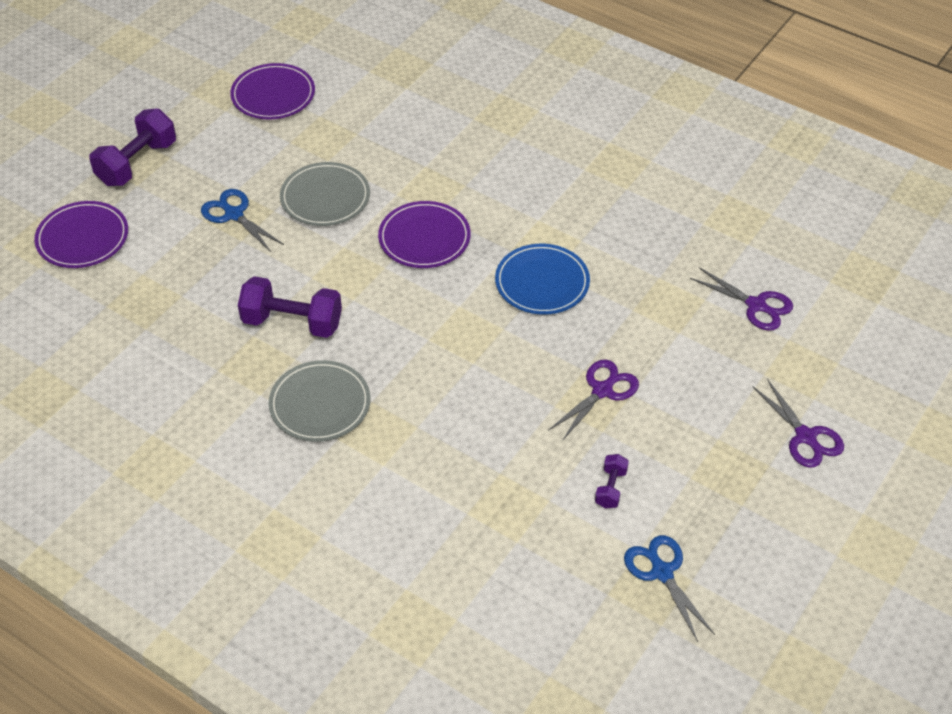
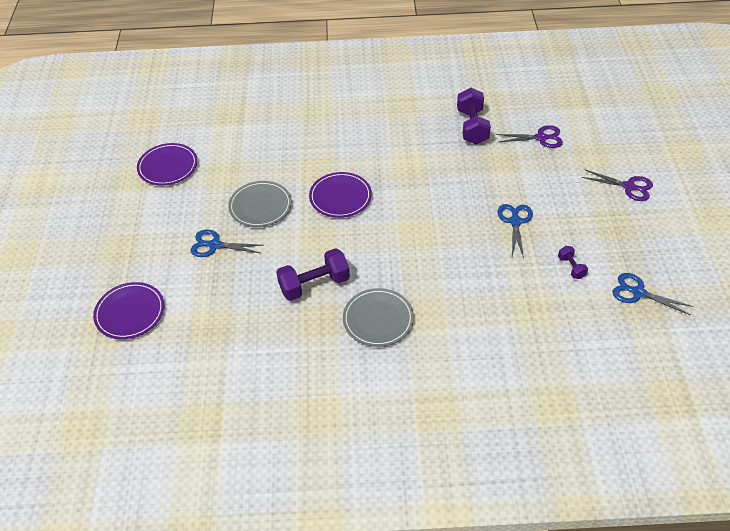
camera: 35 degrees left, 0 degrees up
(137, 163) = (120, 249): purple dumbbell -> purple dumbbell (472, 127)
(542, 282) = (427, 185): blue plate -> none
(602, 390) = (515, 221): purple scissors -> blue scissors

